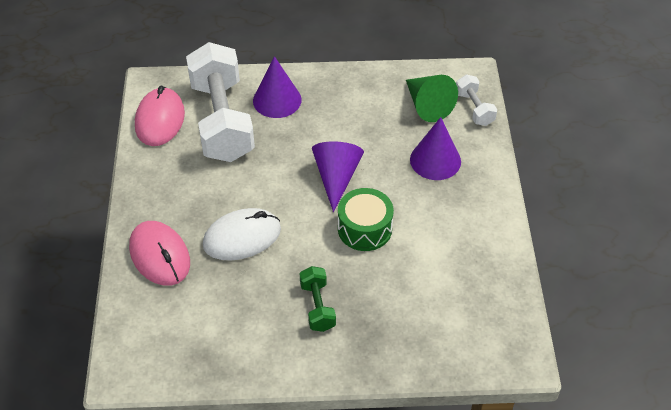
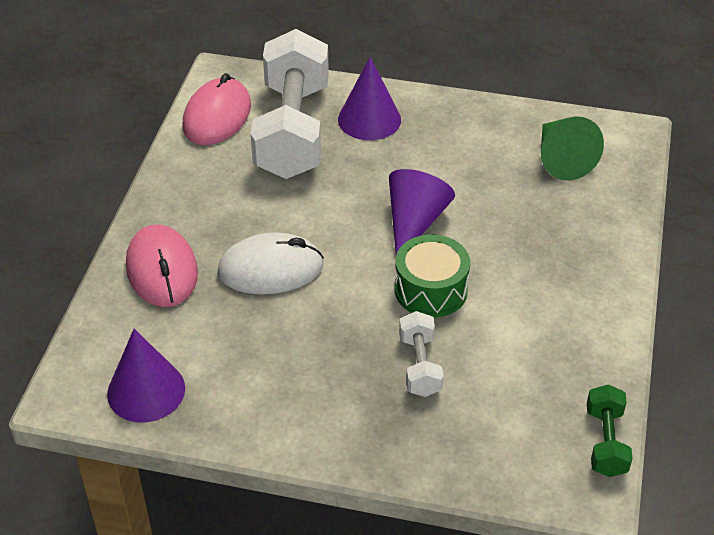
camera: 15 degrees right, 5 degrees down
(317, 306) = (338, 370): green dumbbell -> green dumbbell (605, 442)
(435, 160) = (551, 226): purple cone -> purple cone (146, 391)
(474, 108) = (623, 174): white dumbbell -> white dumbbell (420, 366)

